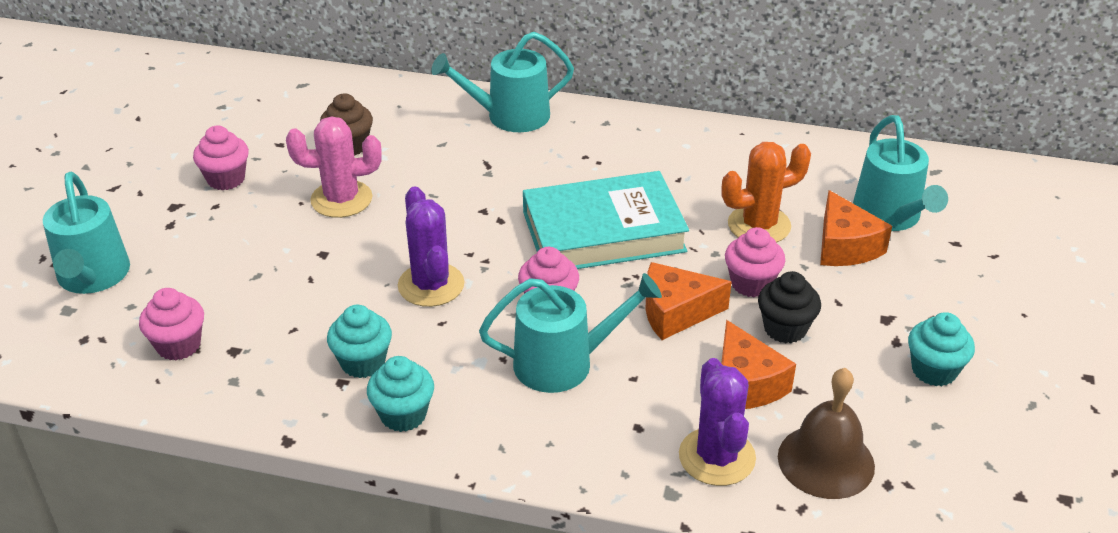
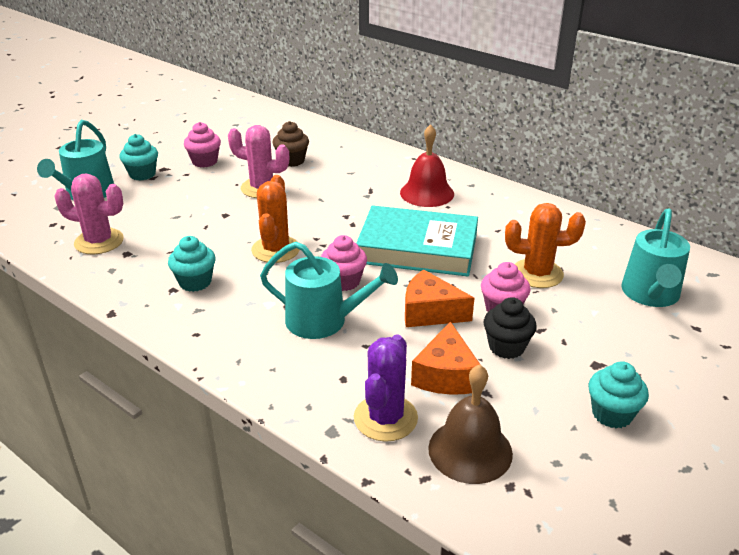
camera: 25 degrees right, 5 degrees down
(178, 345) = (99, 241): pink cupcake -> pink cactus
(403, 415) = (193, 320): turquoise cupcake -> turquoise cupcake (142, 174)
(431, 285) = (275, 249): purple cactus -> orange cactus
(510, 116) = (408, 167): turquoise watering can -> none
(560, 149) = (427, 193): none -> red bell
(845, 246) = (597, 305): orange cheese -> none

